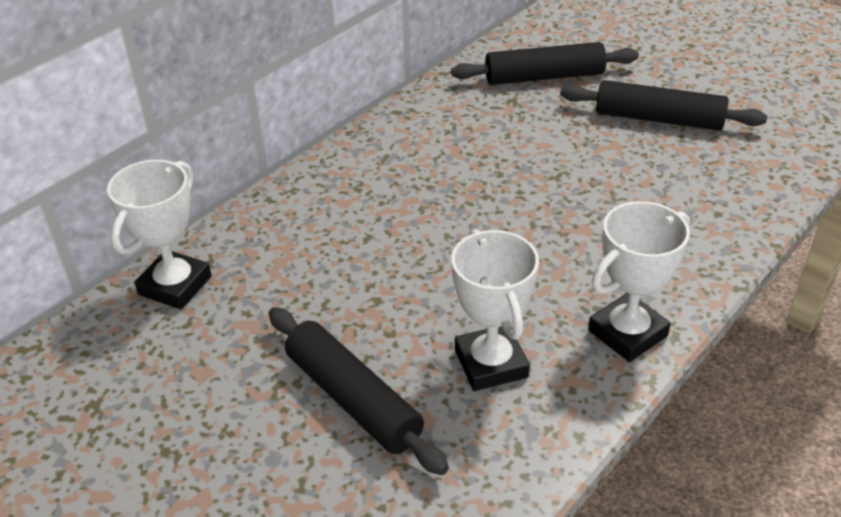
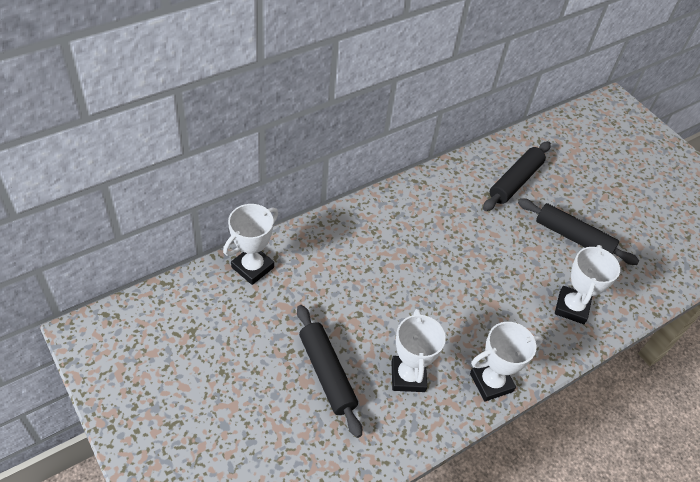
camera: 10 degrees right, 10 degrees up
(544, 77) = (515, 181): black rolling pin -> black rolling pin turned 60 degrees counterclockwise
(700, 202) = (571, 307): none -> white trophy

